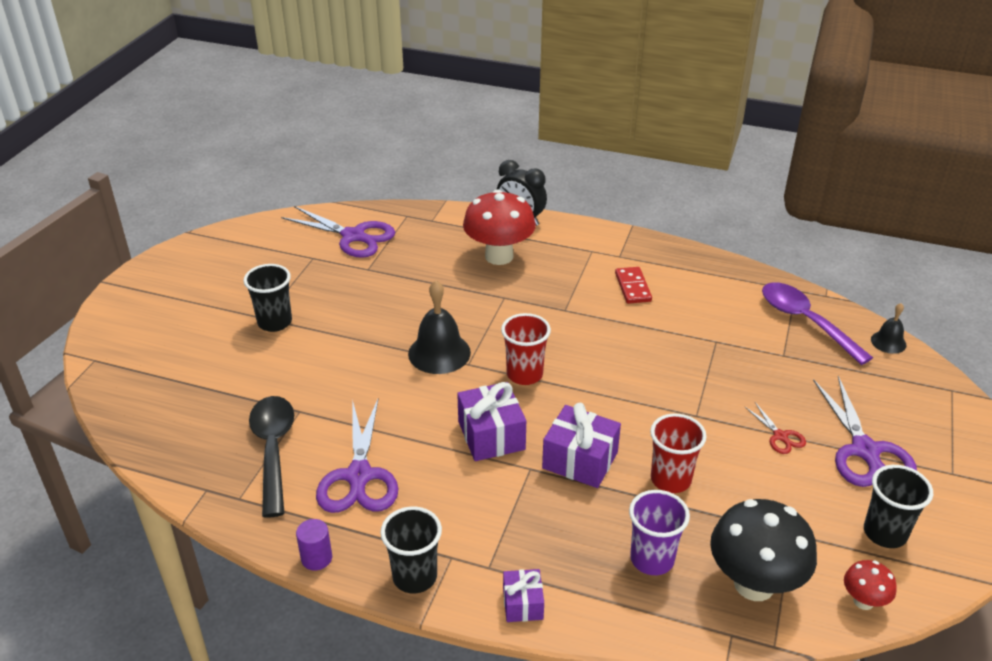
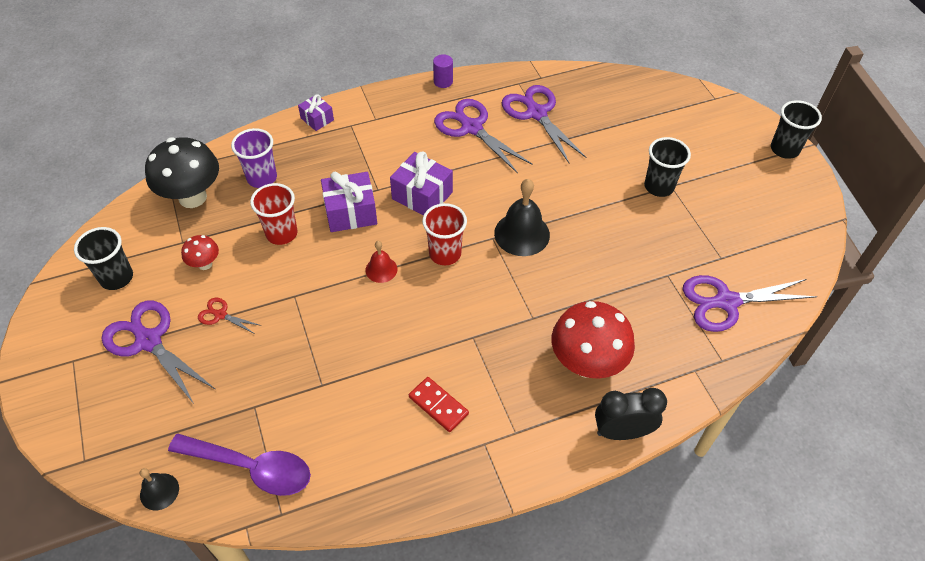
camera: 140 degrees right, 15 degrees up
(273, 450) = (536, 113): black spoon -> purple scissors
(415, 577) = (384, 100): black cup -> black cup (784, 149)
(595, 393) = (381, 269): none -> red bell
(863, 601) = (120, 223): red mushroom -> red mushroom (205, 264)

